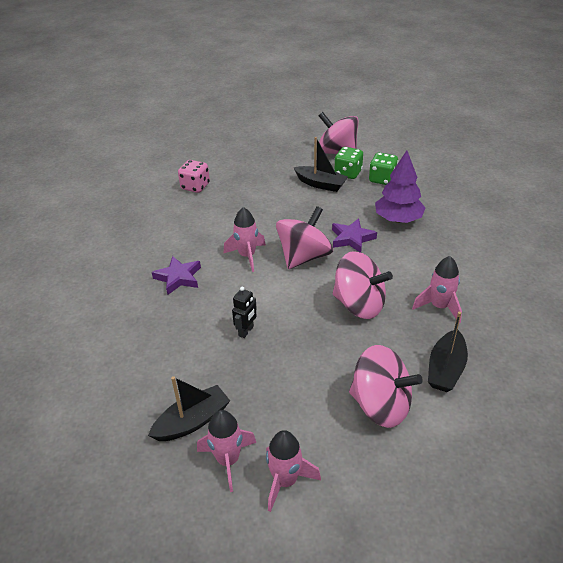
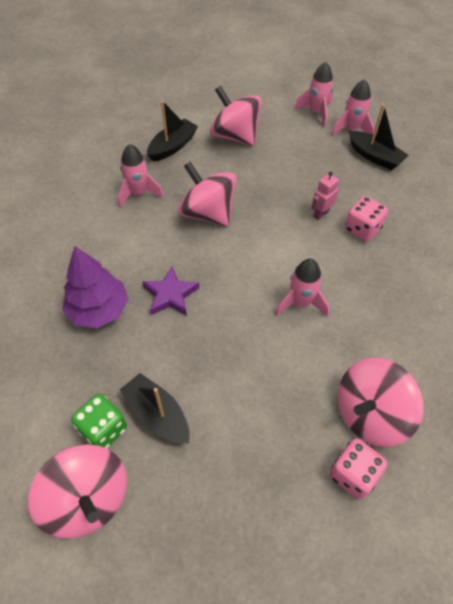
camera: 165 degrees left, 15 degrees up
(178, 278) = (383, 292): purple star -> none
(192, 421) = (374, 156): black boat -> black boat turned 120 degrees counterclockwise
(201, 326) = (362, 229): none -> pink dice
(246, 331) = (321, 214): black robot -> pink robot
(304, 257) = (236, 283): pink spinning top -> pink spinning top (370, 414)
(382, 179) = (64, 396): green dice -> none

